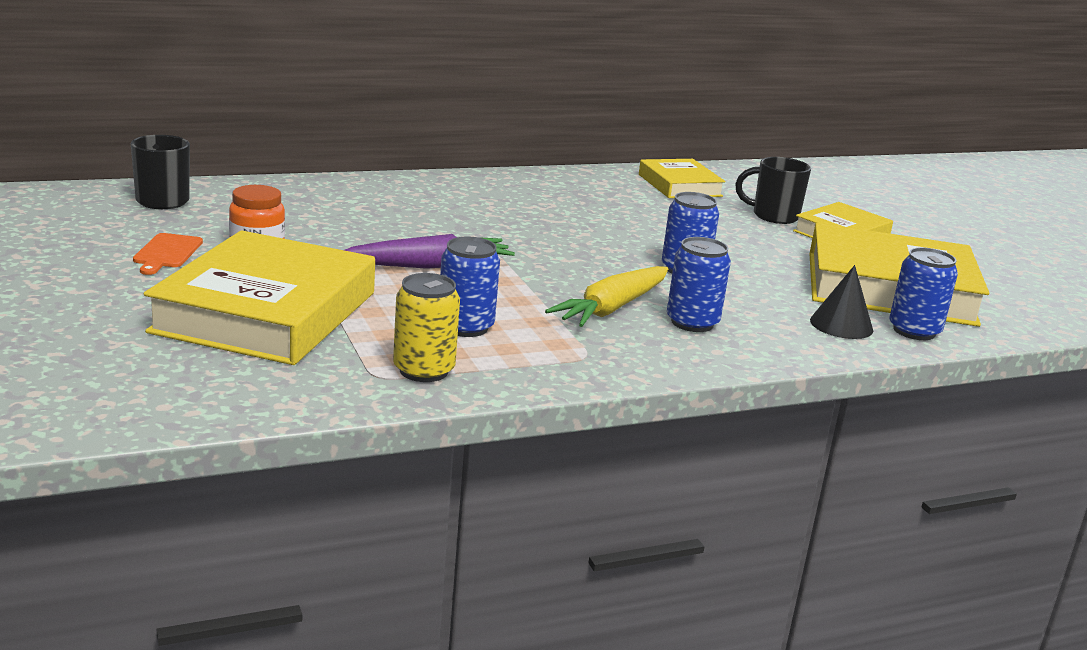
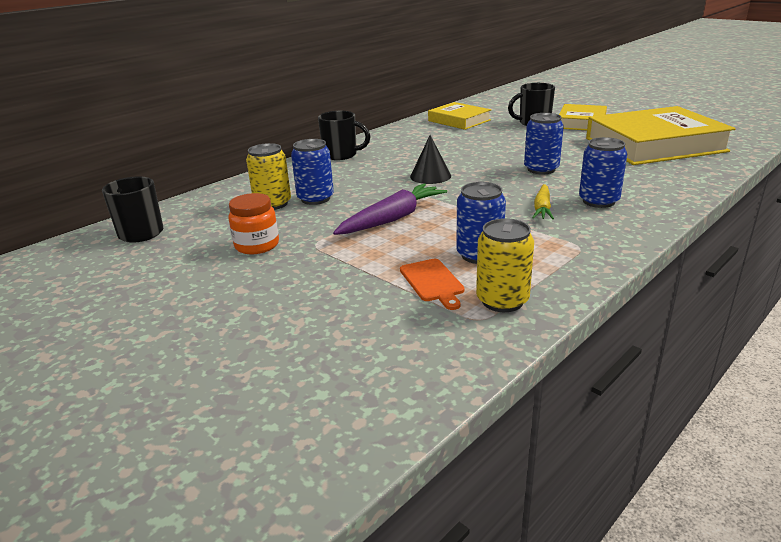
camera: 20 degrees left, 5 degrees up
(167, 253) = (193, 274): orange cutting board -> orange cutting board (433, 282)
(266, 312) = (330, 297): yellow book -> none
(324, 213) = (273, 204): none -> yellow can
(471, 184) = (341, 155): none -> black mug
(612, 308) = (542, 208): yellow carrot -> yellow carrot, size x0.61
(841, 325) = (670, 174): black cone -> black cone (430, 176)
(914, 331) = (707, 165): blue can -> blue can (315, 199)

